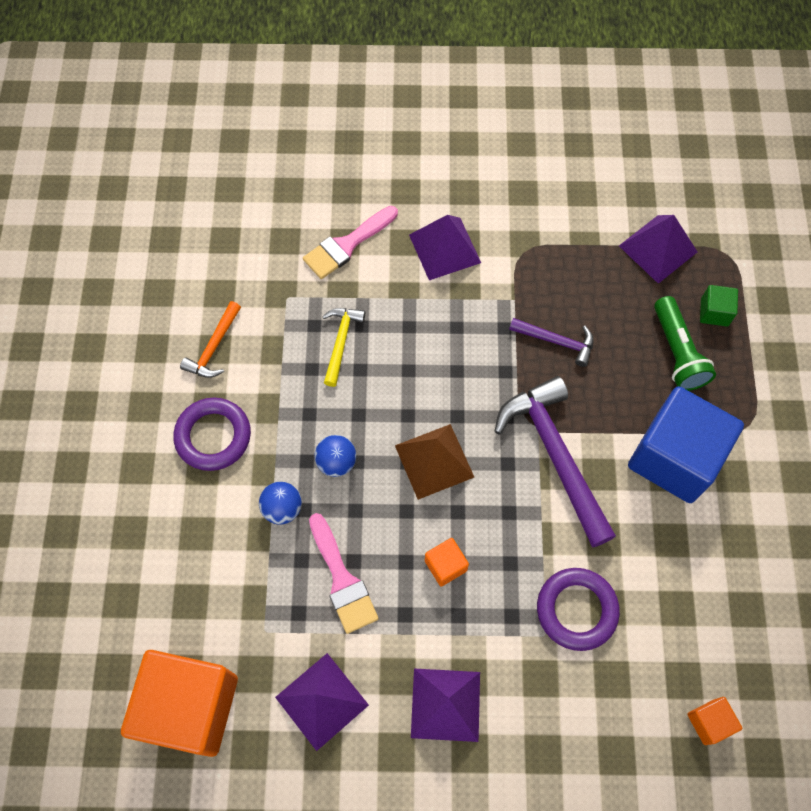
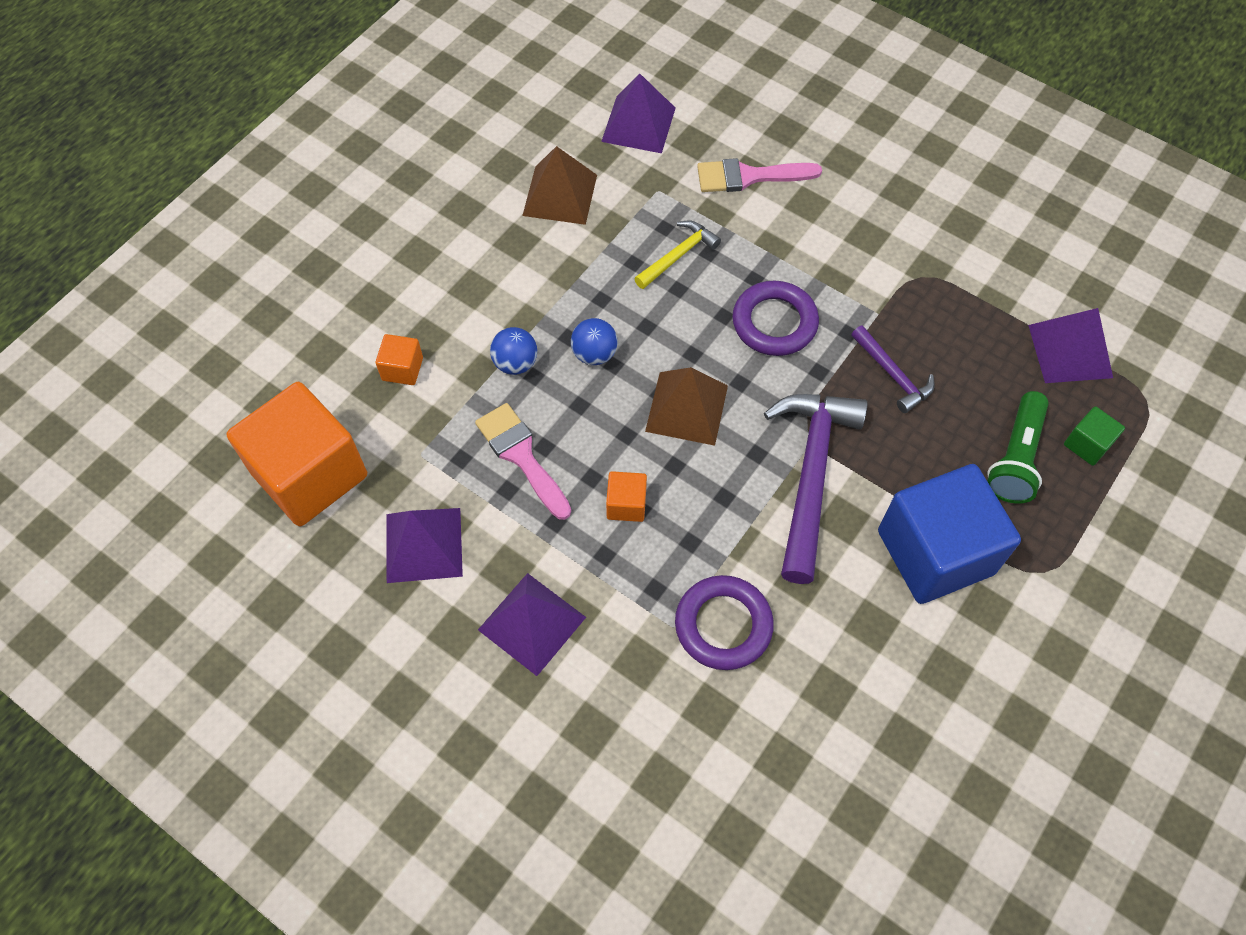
camera: 35 degrees right, 5 degrees down
(213, 436) = (501, 267): purple ring -> purple ring (774, 322)
(214, 347) = (560, 195): orange hammer -> brown pyramid
(342, 580) = (521, 456): pink brush -> pink brush turned 135 degrees clockwise
(444, 248) = (842, 230): purple pyramid -> purple pyramid (638, 124)
(709, 722) = (779, 817): orange cube -> orange cube (402, 369)

